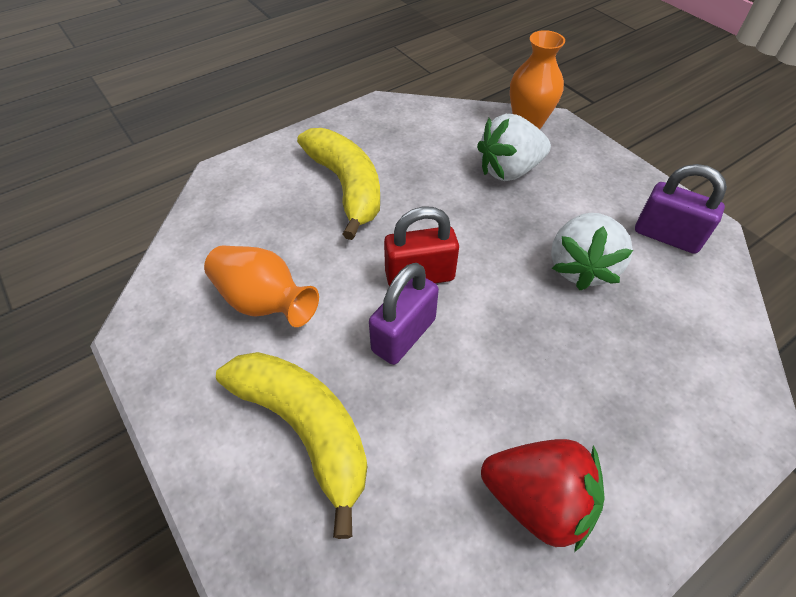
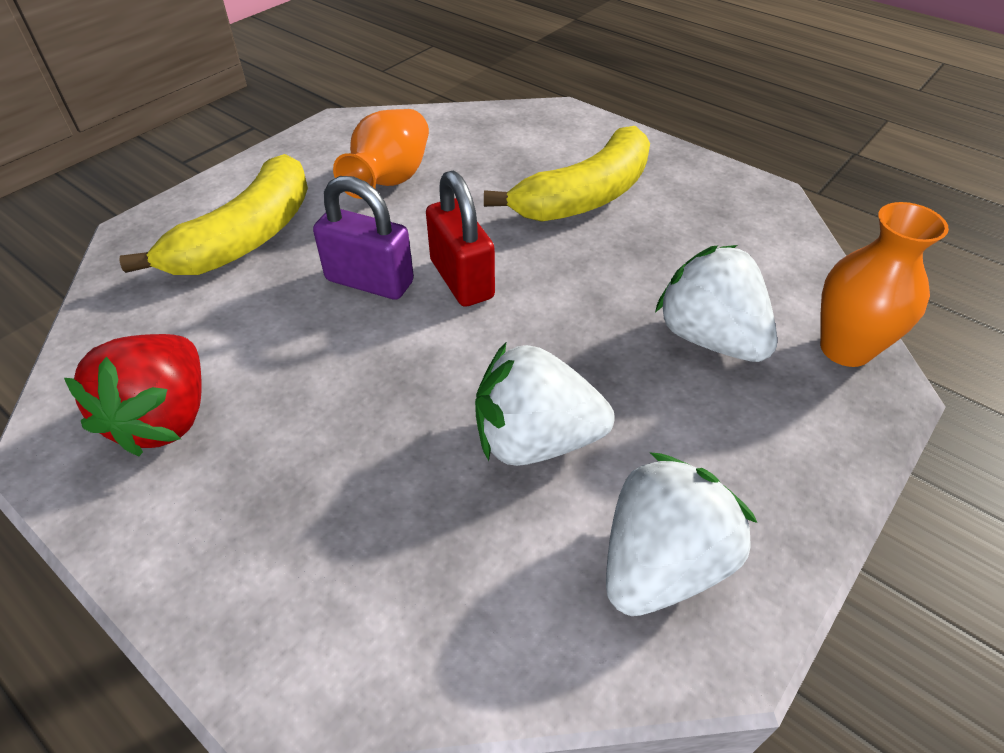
camera: 75 degrees right, 5 degrees down
(667, 236) = (661, 563): purple padlock -> white strawberry

